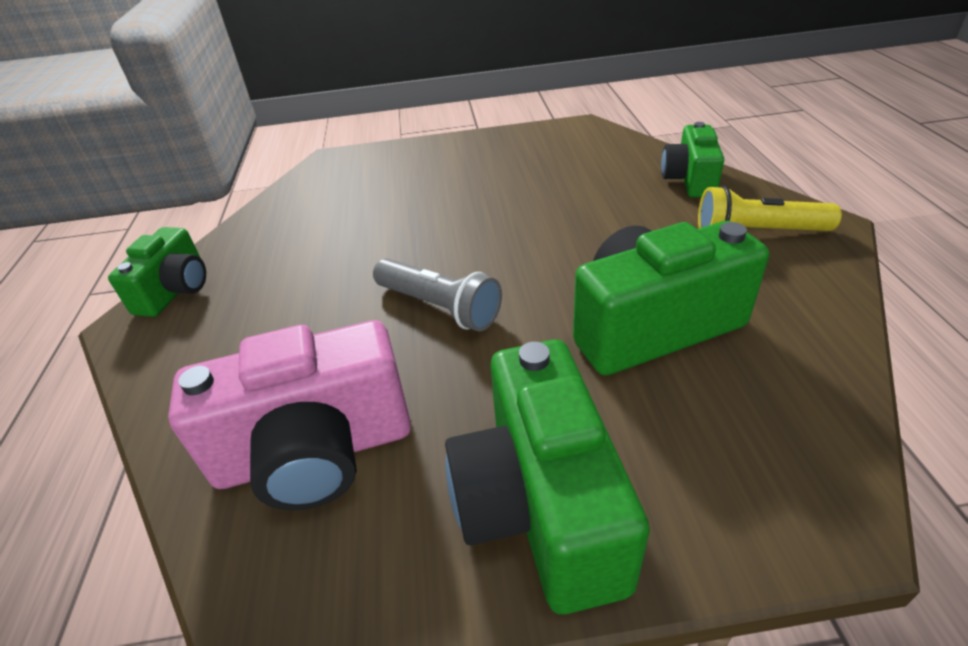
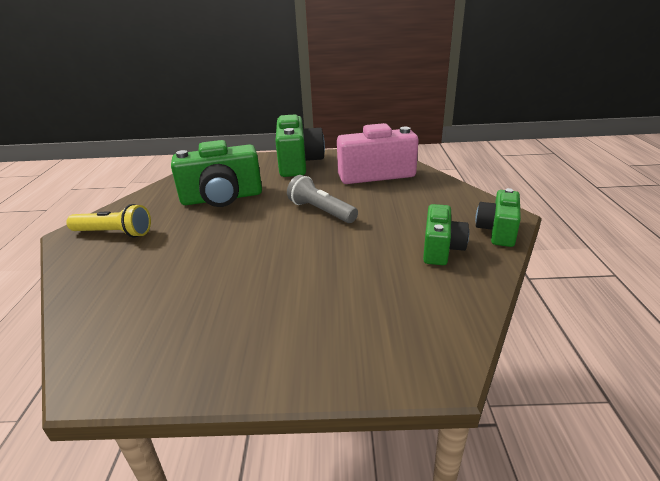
camera: 175 degrees left, 10 degrees down
(689, 180) = (94, 277): green camera -> green camera (441, 249)

